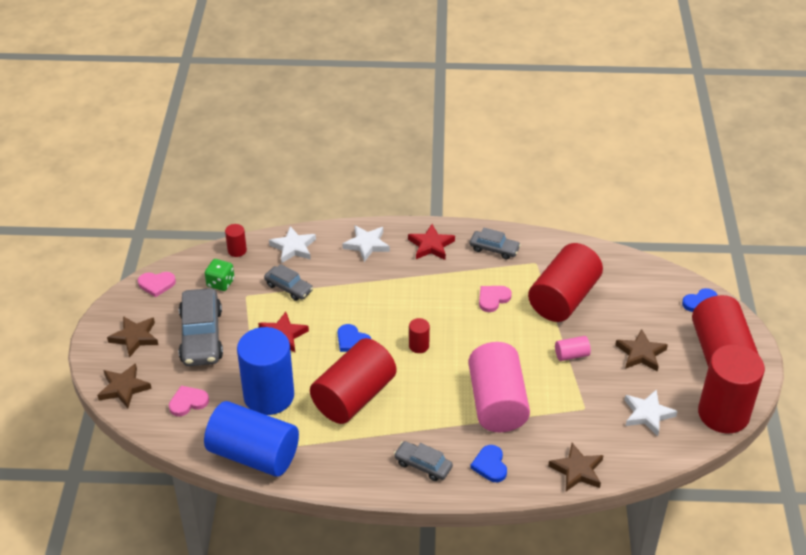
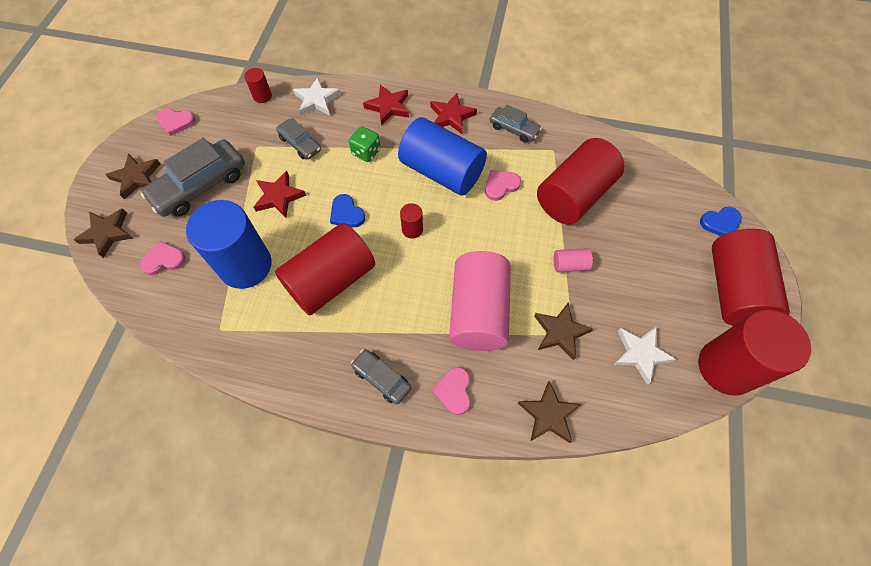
camera: 10 degrees right, 20 degrees up
(201, 336) = (200, 185): grey car -> grey car turned 45 degrees clockwise
(220, 283) = (236, 129): green dice -> green dice (366, 152)
(253, 454) = (210, 334): blue cylinder -> blue cylinder (442, 171)
(366, 245) = (388, 107): white star -> red star
(490, 465) = (454, 391): blue heart -> pink heart
(640, 353) = (645, 275): brown star -> brown star (560, 332)

